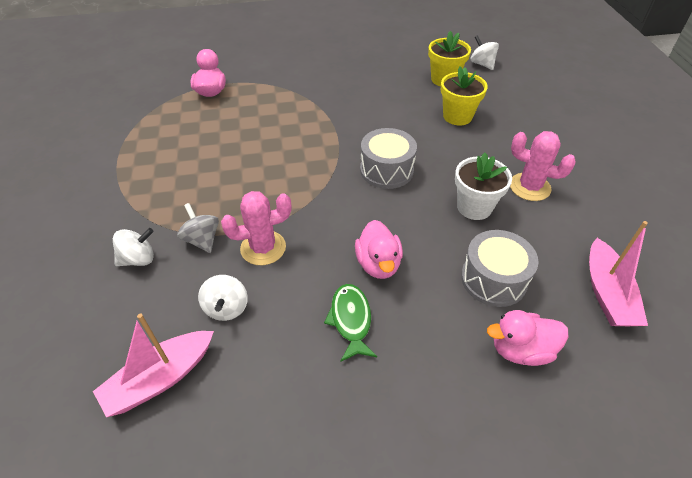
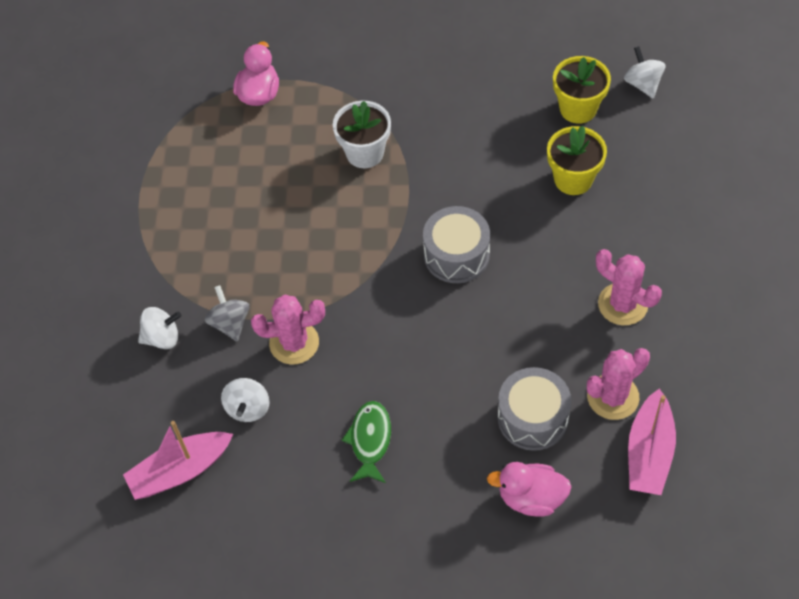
camera: 15 degrees right, 10 degrees up
(378, 264) = (414, 381): pink duck -> none
(474, 207) = (545, 323): white flower pot -> white flower pot (365, 153)
(554, 253) = (613, 397): none -> pink cactus

